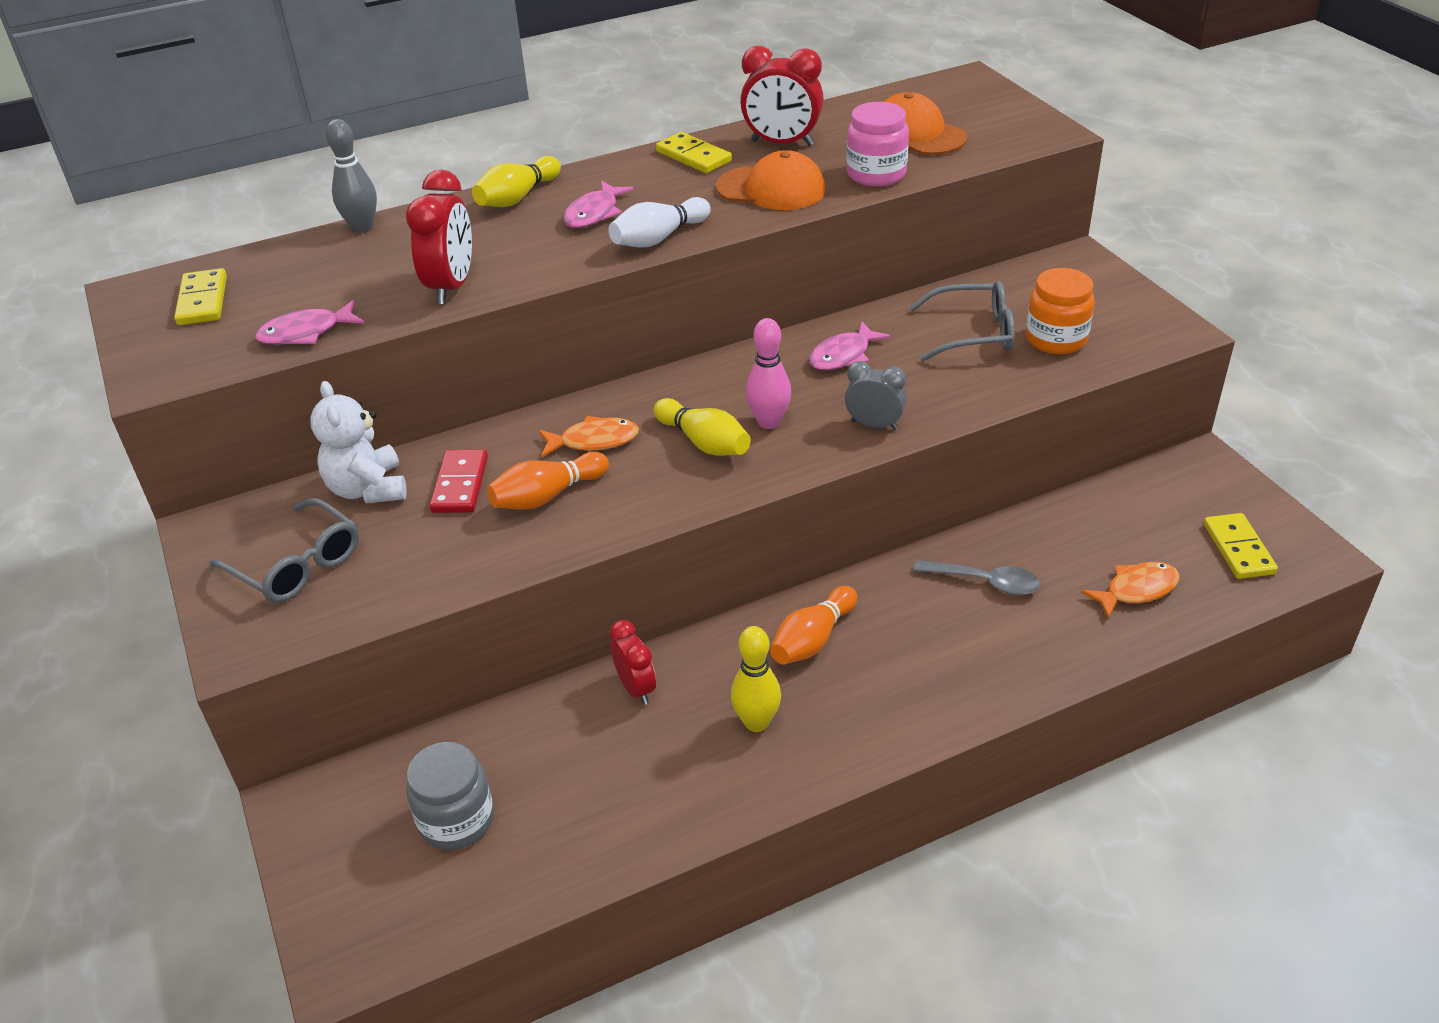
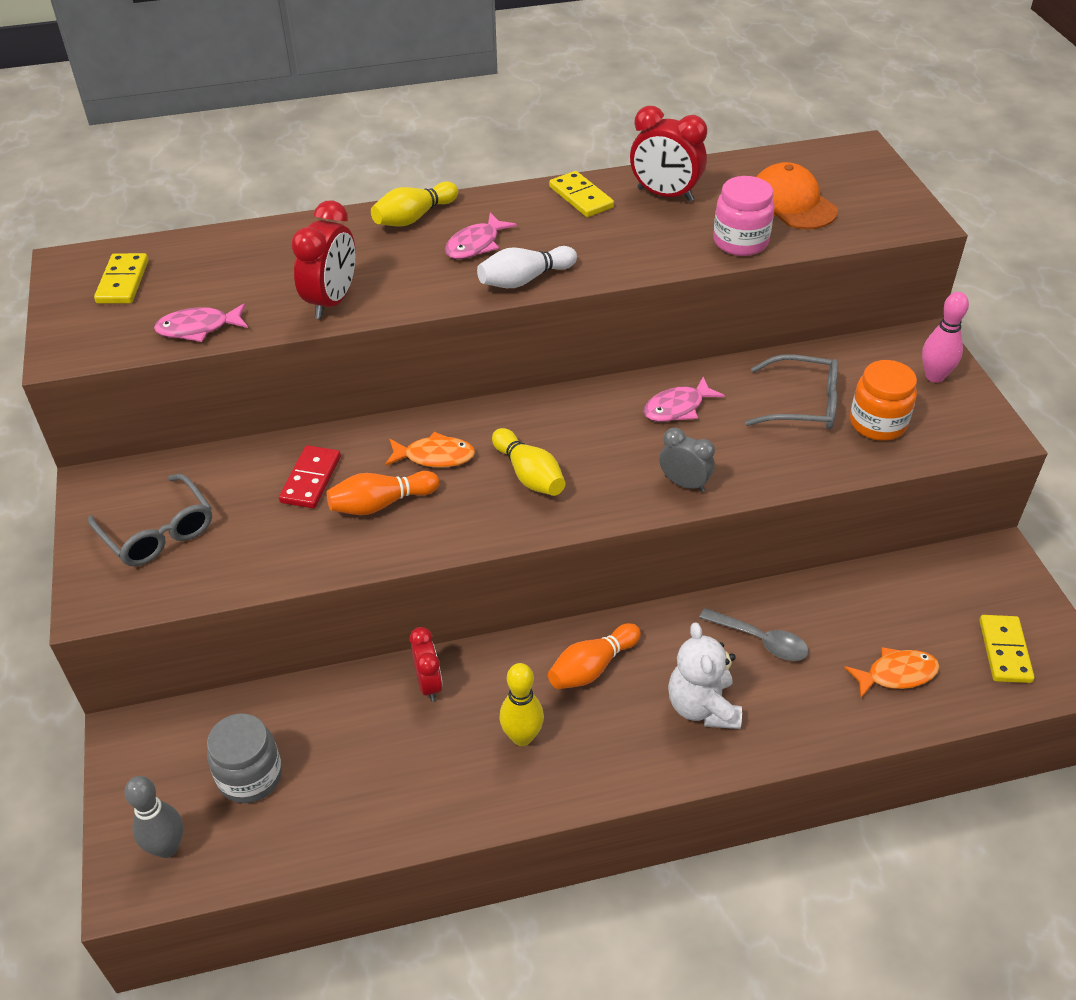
camera: 10 degrees right, 5 degrees up
(362, 227) = (273, 228): grey bowling pin -> grey bowling pin (167, 847)
(368, 489) = (234, 470): white teddy bear -> white teddy bear (702, 707)
(769, 422) = (591, 464): pink bowling pin -> pink bowling pin (934, 376)
(771, 189) = (640, 243): orange cap -> none

